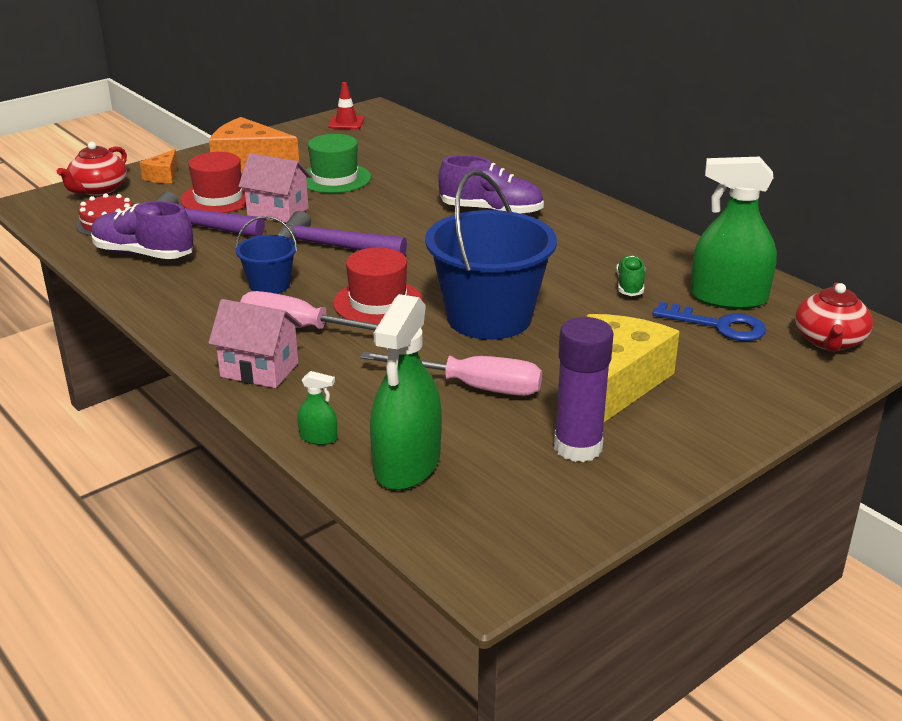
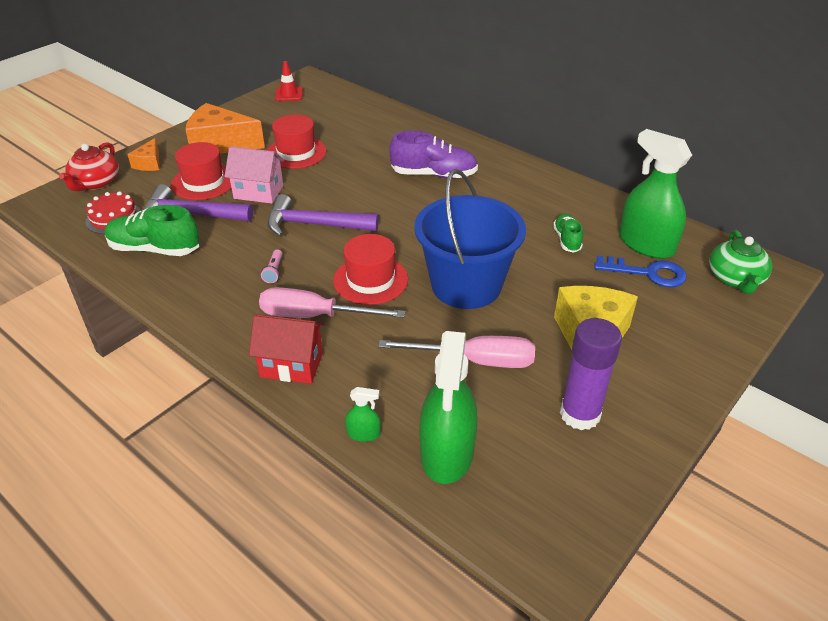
camera: 10 degrees left, 10 degrees up
(143, 254) = (155, 249): purple shoe -> green shoe
(259, 370) = (291, 365): pink house -> red house
(269, 285) = (274, 271): blue bucket -> pink flashlight
(334, 178) = (296, 152): green hat -> red hat
(728, 298) = (646, 244): green spray bottle -> green spray bottle turned 45 degrees clockwise
(829, 341) = (735, 279): red teapot -> green teapot

